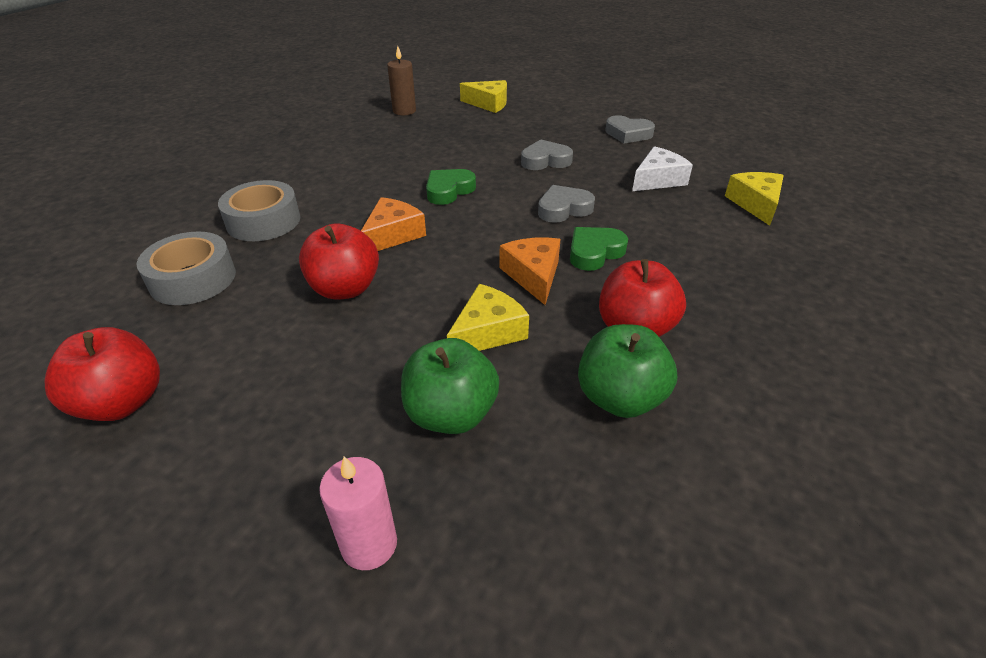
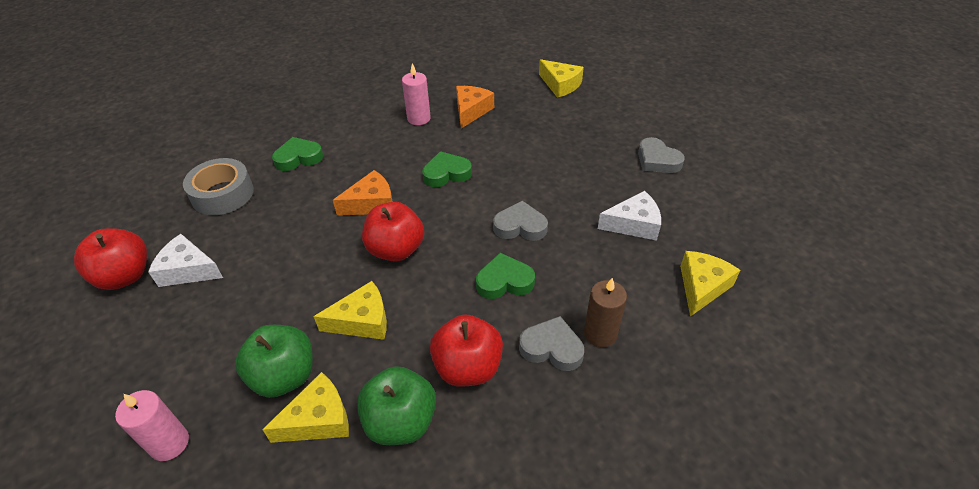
camera: 30 degrees right, 5 degrees up
(216, 363) = (188, 270): none -> white cheese
(263, 221) = (298, 158): grey tape -> green heart
(345, 288) = (303, 241): red apple -> red apple (396, 250)
(373, 157) = (419, 118): none -> pink candle
(404, 111) = (482, 73): brown candle -> brown candle (600, 334)
(532, 435) = (318, 419): none -> yellow cheese
(533, 275) = (437, 284): orange cheese -> orange cheese (471, 111)
(545, 161) = (552, 167): grey heart -> grey heart (552, 348)

